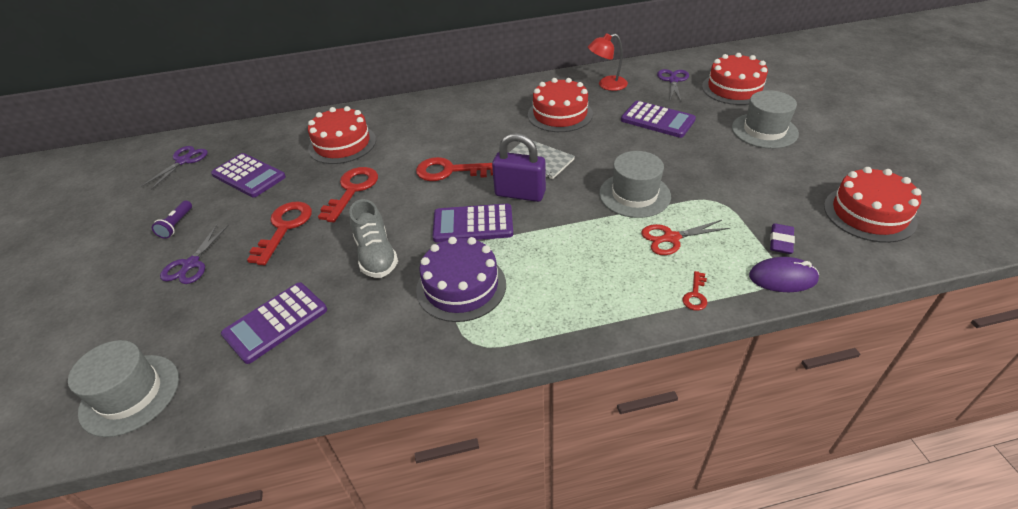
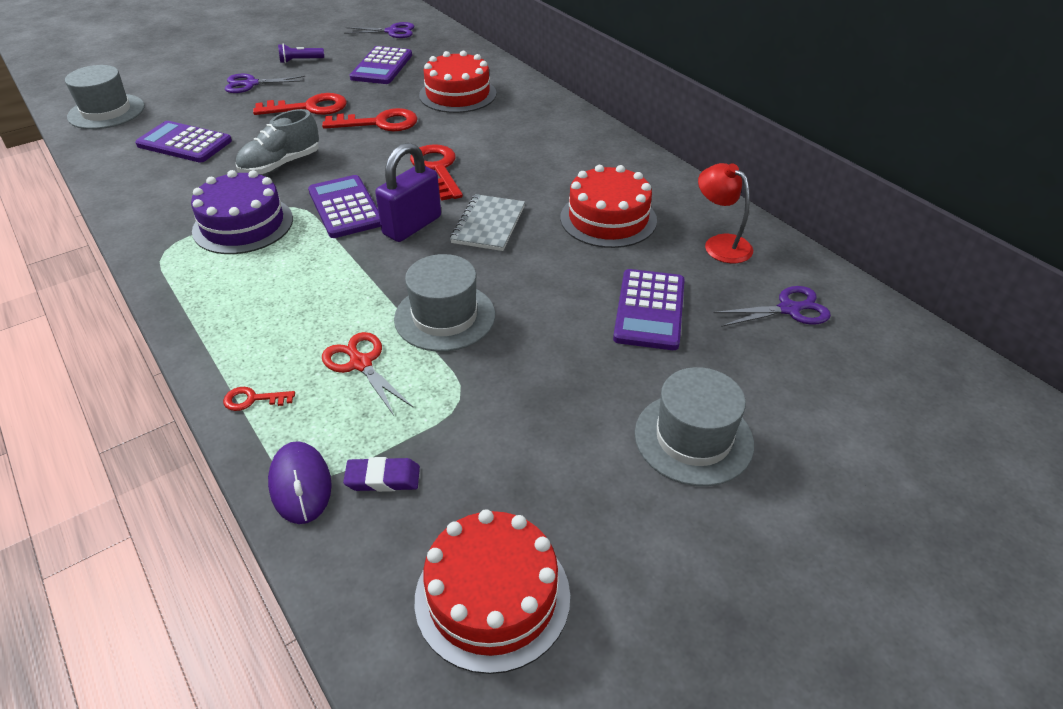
camera: 65 degrees right, 0 degrees up
(520, 194) = (412, 226): purple padlock -> purple padlock turned 45 degrees clockwise
(734, 88) = (819, 387): red cake -> none

